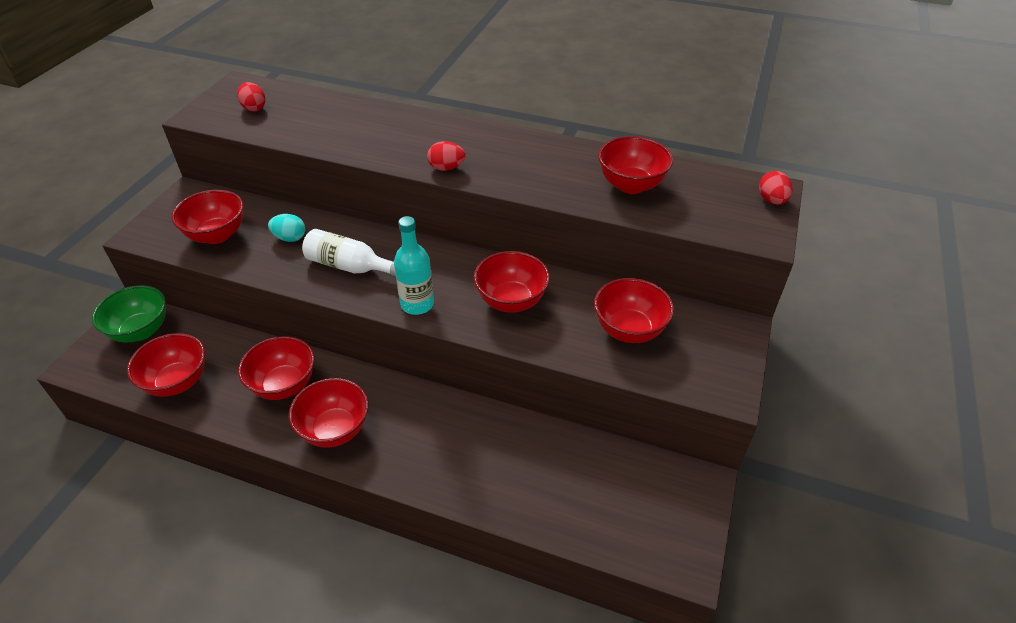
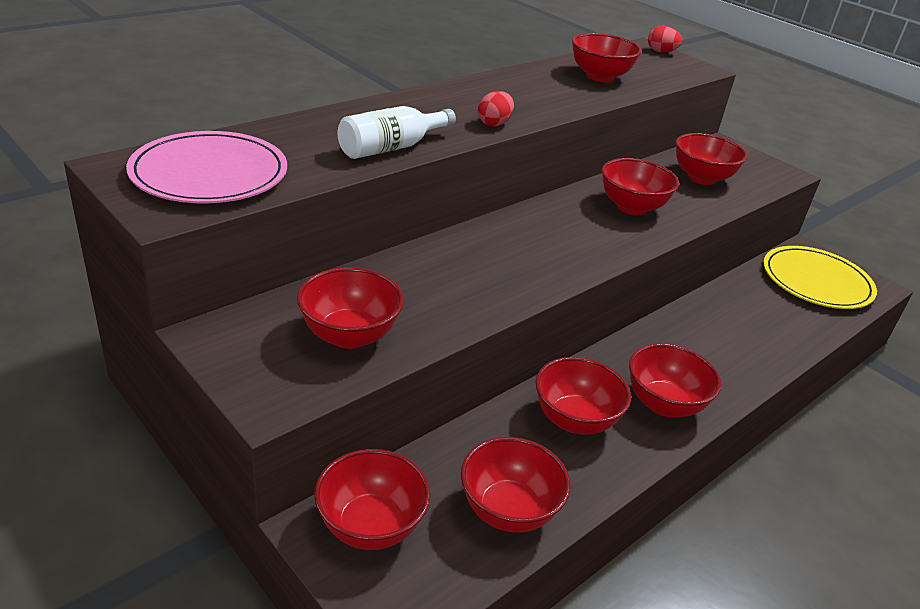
camera: 65 degrees left, 10 degrees down
(141, 331) = (370, 526): green bowl -> red bowl
(254, 108) = (209, 173): red egg -> pink plate
(290, 238) = (415, 286): turquoise egg -> none
(349, 266) = (507, 266): white bottle -> white bottle (391, 148)
(417, 304) = (601, 250): turquoise bottle -> none
(637, 503) = (816, 281): none -> yellow plate

